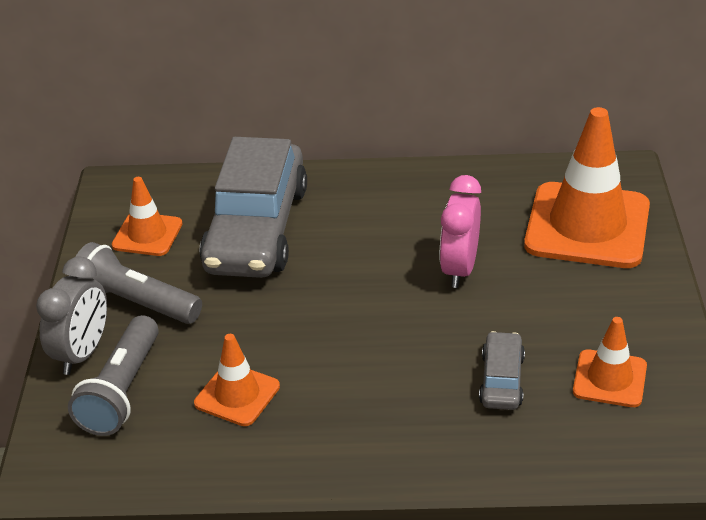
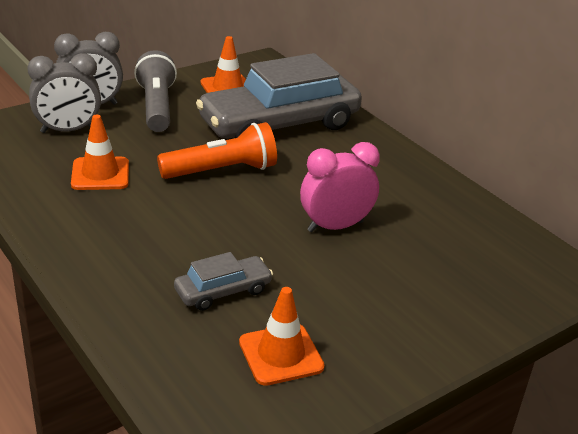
camera: 50 degrees right, 5 degrees down
(121, 391) = (68, 130): grey flashlight -> grey clock
(308, 304) = (222, 171): none -> orange flashlight
(587, 226) = (470, 277): orange traffic cone -> none

